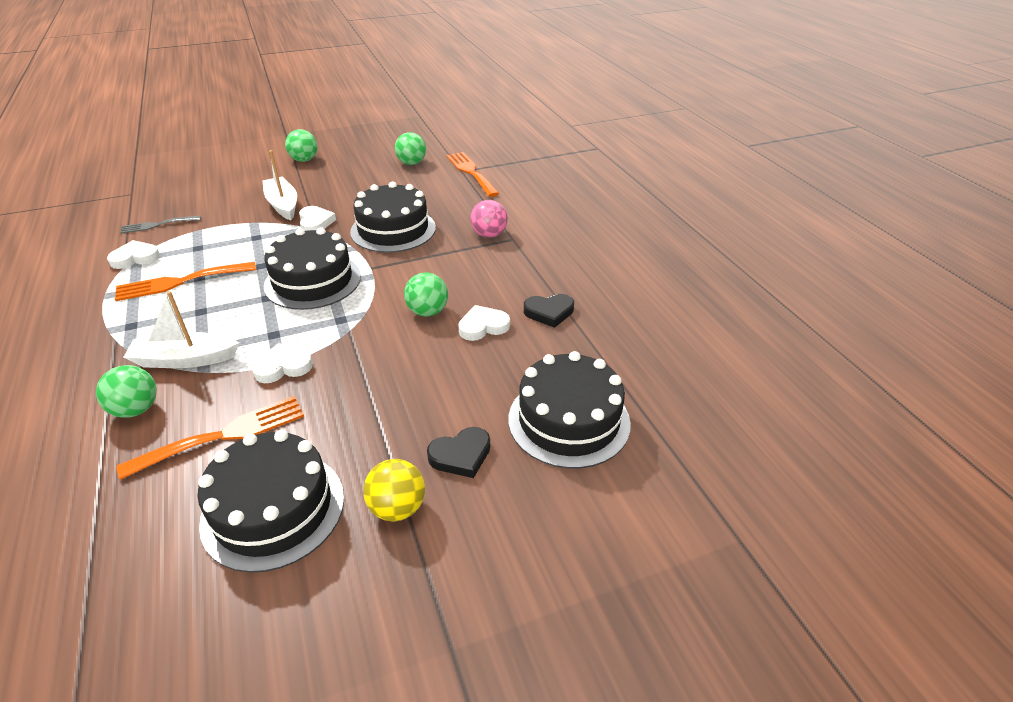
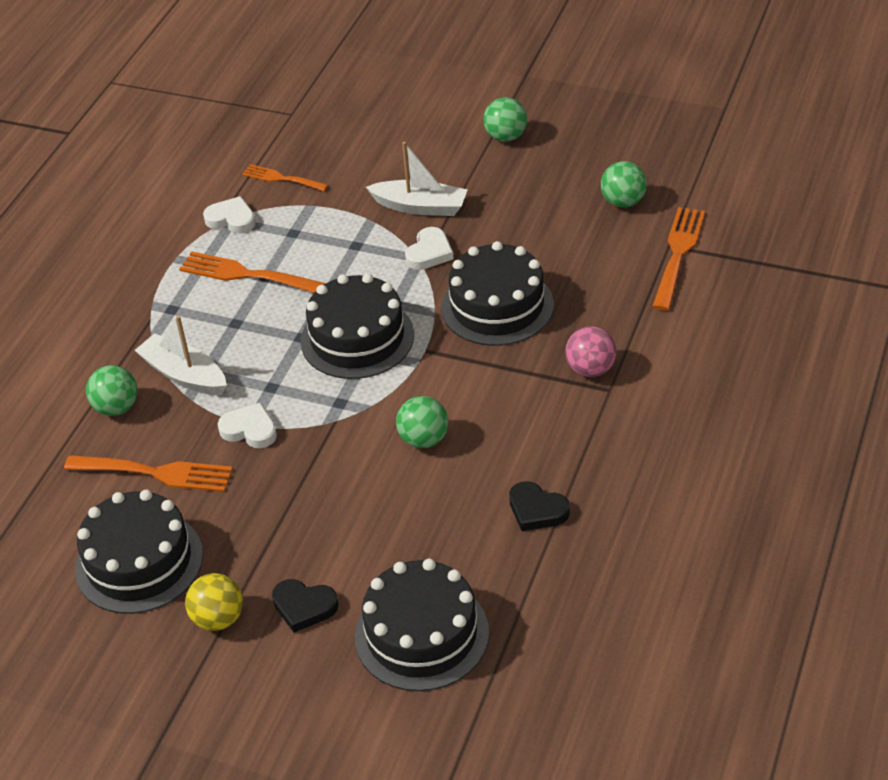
camera: 45 degrees right, 5 degrees up
(157, 225) = (281, 178): grey fork -> orange fork
(283, 205) = (420, 207): white boat -> white boat turned 90 degrees clockwise
(483, 326) = (456, 488): white heart -> none

